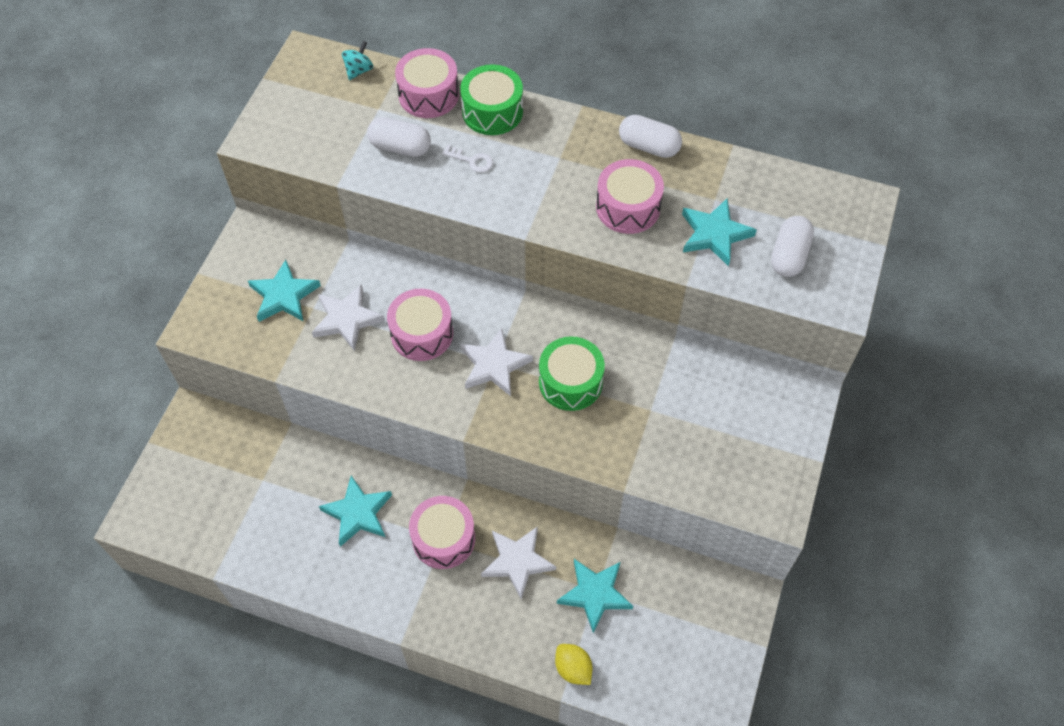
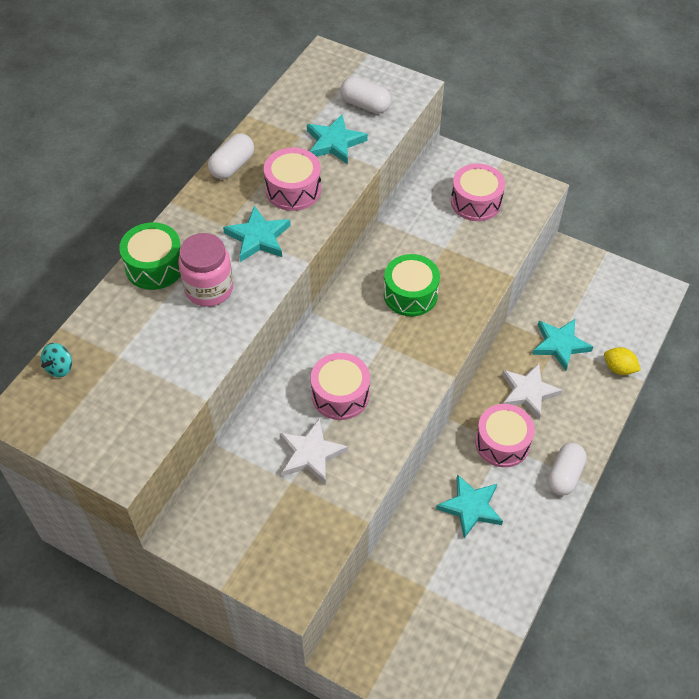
camera: 80 degrees left, 5 degrees down
(284, 295) = (270, 507): turquoise star -> turquoise star (258, 237)
(359, 70) = (60, 368): turquoise spinning top -> turquoise spinning top turned 105 degrees counterclockwise
(400, 147) = (174, 342): white capsule -> white capsule (564, 475)
(428, 95) = (115, 313): pink drum -> pink drum (476, 202)
(472, 160) = (209, 289): white key -> pink jar
(494, 365) = (384, 345): white star -> none
(573, 668) = (619, 368): yellow lemon -> yellow lemon turned 60 degrees clockwise

